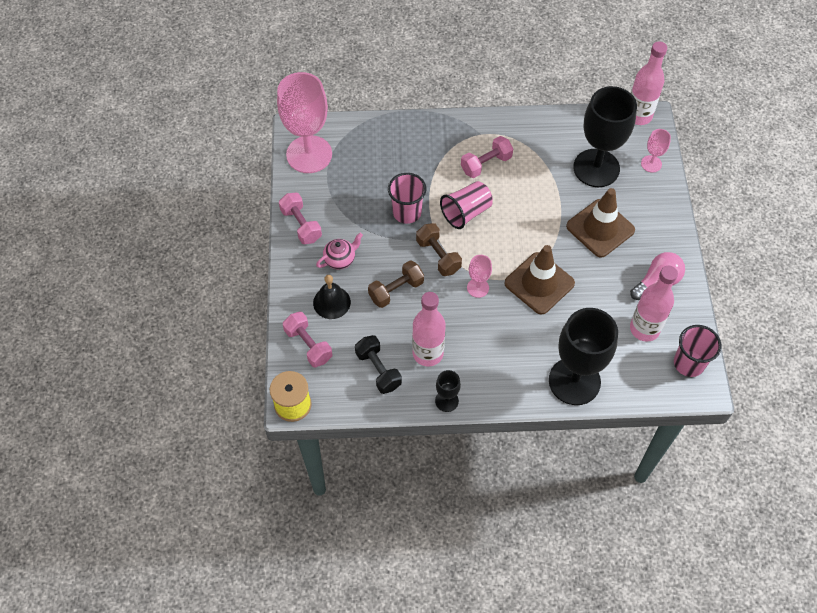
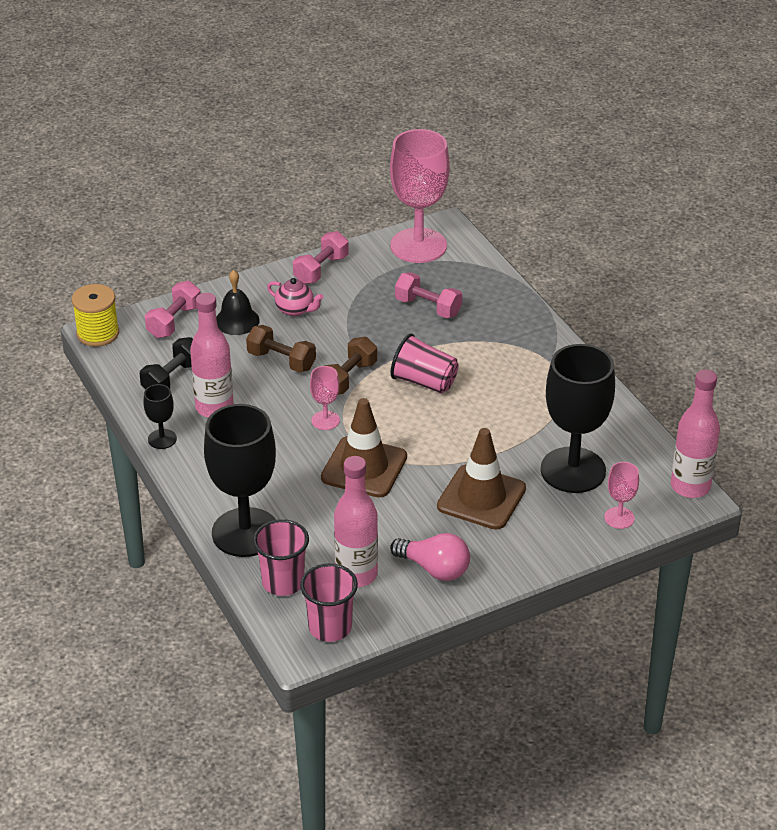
camera: 65 degrees right, 20 degrees down
(407, 212) = (391, 337): pink cup -> pink cup (283, 582)
(486, 164) = (507, 377): pink dumbbell -> pink dumbbell (428, 307)

